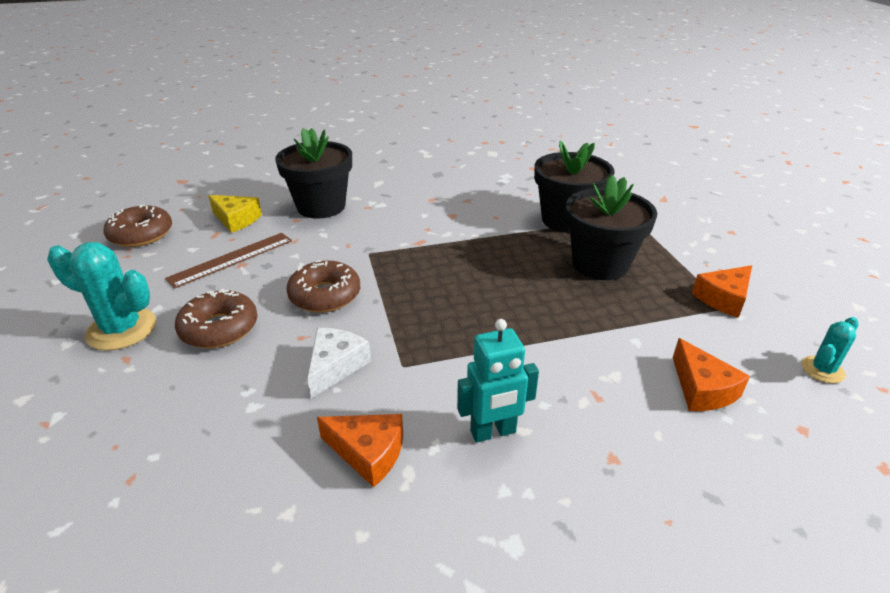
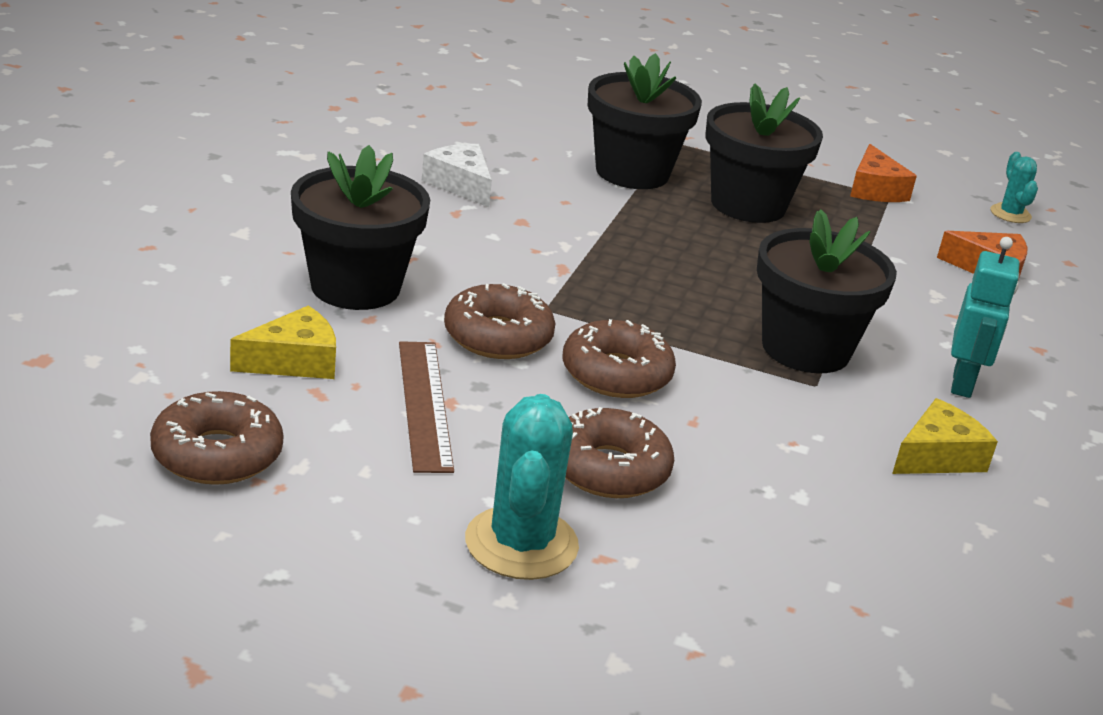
camera: 60 degrees left, 5 degrees down
(122, 329) = (521, 544): turquoise cactus -> turquoise cactus turned 45 degrees counterclockwise
(321, 252) = (498, 336): none -> brown donut
(335, 366) = (777, 422): white cheese -> white cheese (461, 185)
(368, 453) = (937, 456): orange cheese -> yellow cheese
(444, 346) = (805, 349): none -> black flower pot

